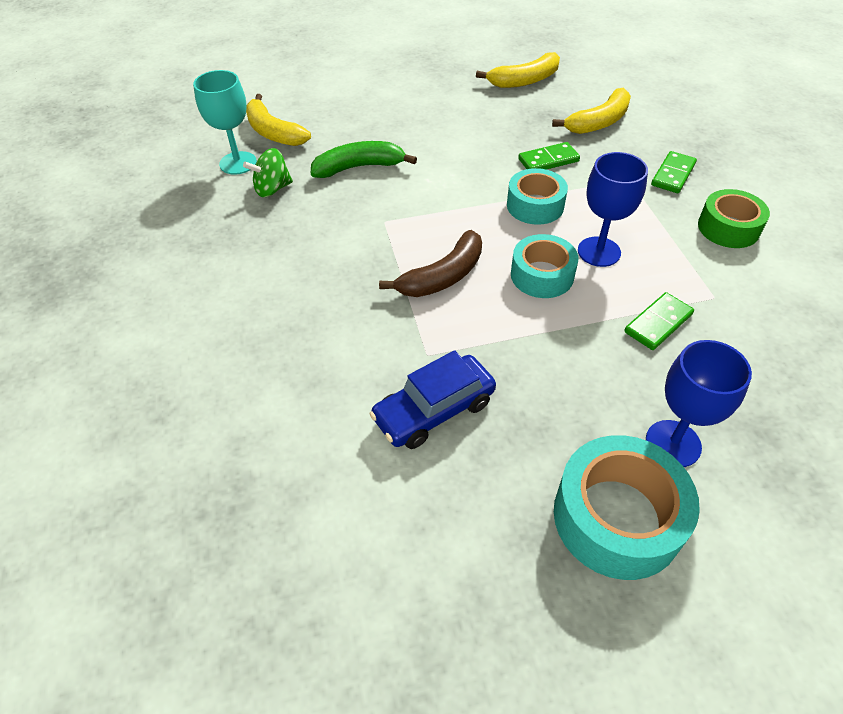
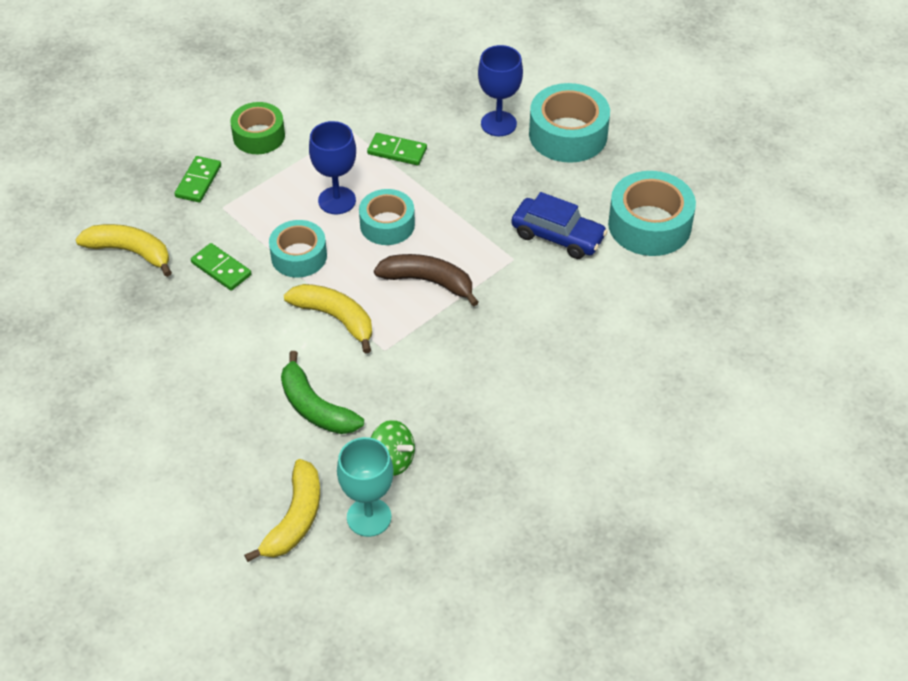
camera: 120 degrees left, 0 degrees up
(388, 522) = (649, 225): none -> turquoise tape
(524, 80) = (68, 337): yellow banana -> yellow banana (335, 318)
(673, 175) = (198, 181): green domino -> green domino turned 75 degrees counterclockwise

